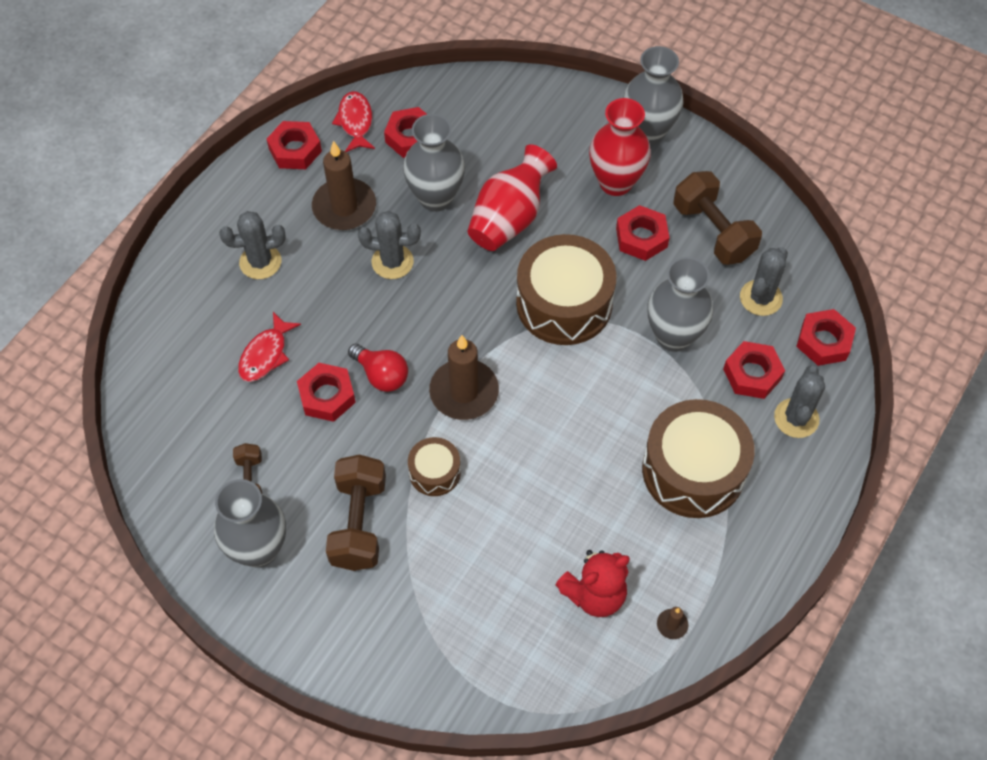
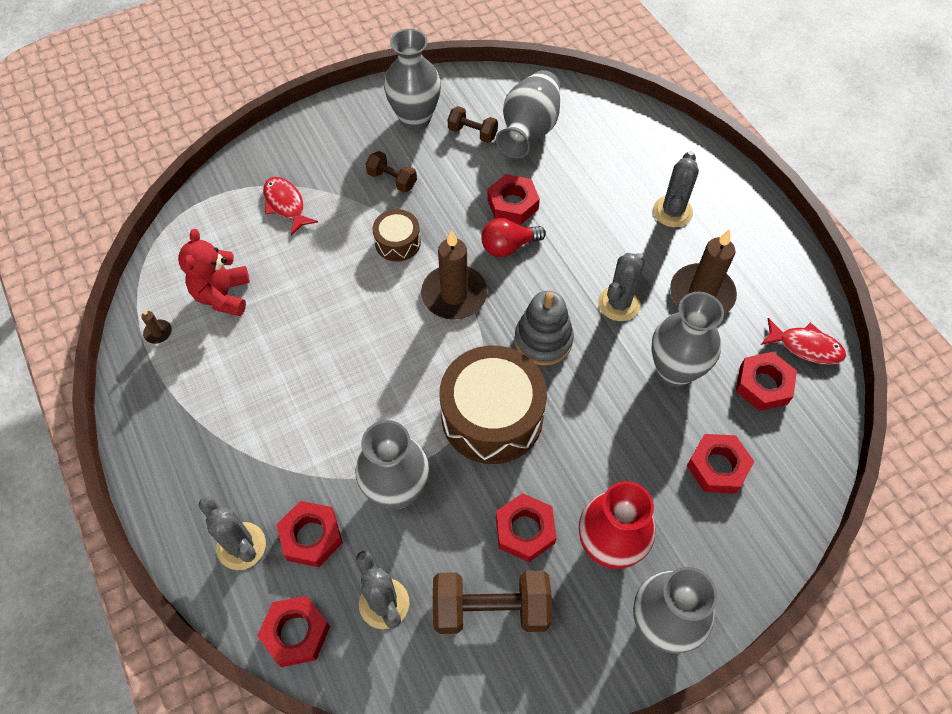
camera: 120 degrees right, 0 degrees up
(217, 428) = (529, 130): none -> grey vase
(266, 354) = (577, 181): red fish -> red fish (286, 205)
(295, 150) = (791, 284): red nut -> red nut (717, 467)
(358, 523) = (392, 180): brown dumbbell -> brown dumbbell, size x0.55
(467, 300) = (543, 340): none -> grey stacking toy
(509, 218) = (616, 421): red vase -> none
(693, 470) = (261, 425): brown drum -> none

